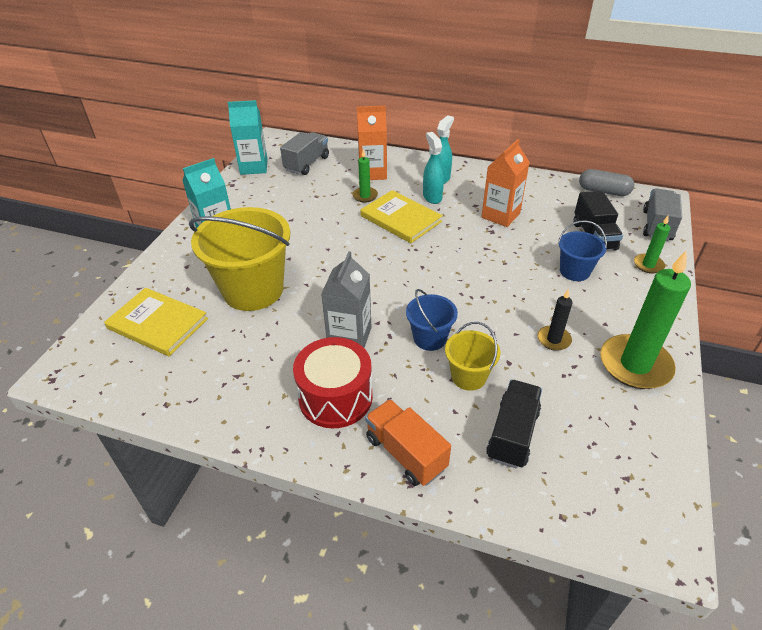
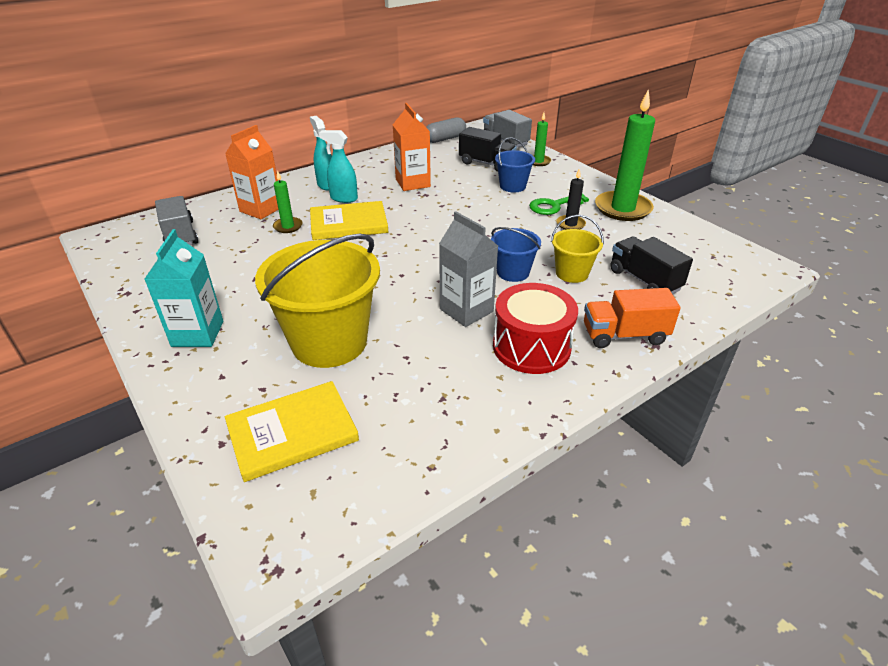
camera: 55 degrees left, 5 degrees down
(254, 167) = (123, 267): turquoise carton -> none
(574, 314) = (554, 206): none -> green key

